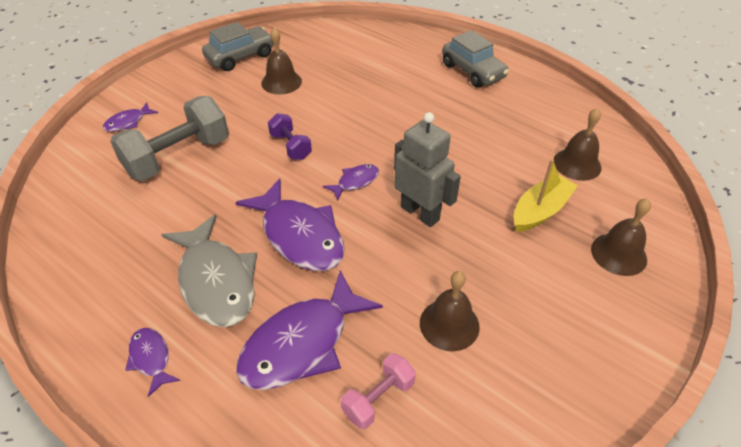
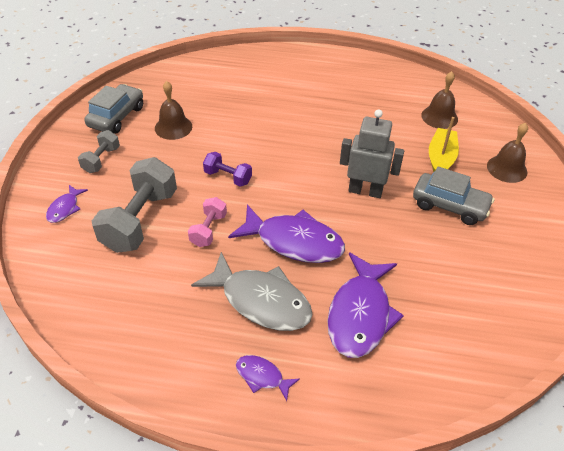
camera: 30 degrees left, 0 degrees up
(194, 90) = (101, 160): none -> grey dumbbell
(355, 182) = (301, 186): purple fish -> none
(378, 398) = (438, 324): pink dumbbell -> pink dumbbell (208, 230)
(449, 324) = (443, 258): brown bell -> none
(473, 71) = (318, 70): grey car -> grey car (449, 206)

